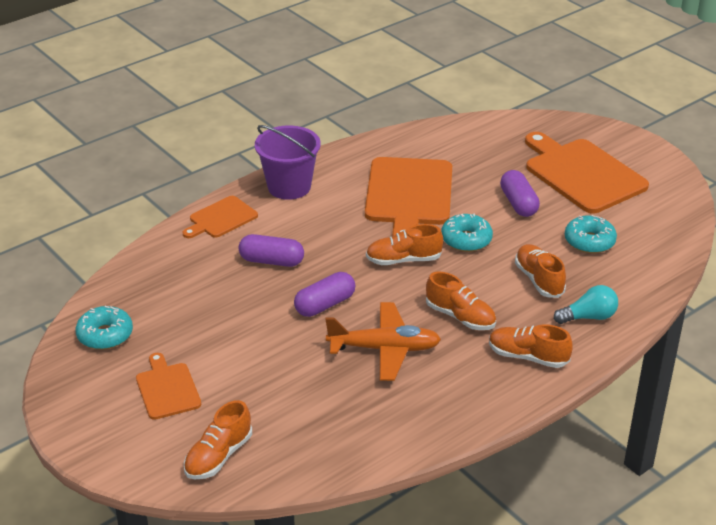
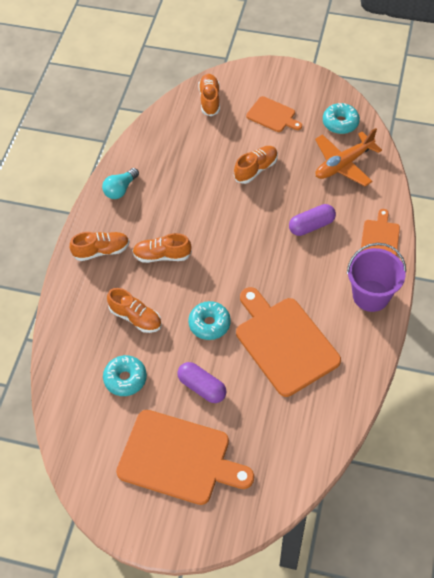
camera: 145 degrees right, 20 degrees up
(325, 305) = (247, 214): purple capsule -> none
(384, 349) = (186, 206): orange plane -> orange plane (343, 164)
(403, 260) = (234, 279): orange shoe -> orange shoe (256, 169)
(588, 317) = (84, 305): turquoise light bulb -> turquoise light bulb (120, 189)

